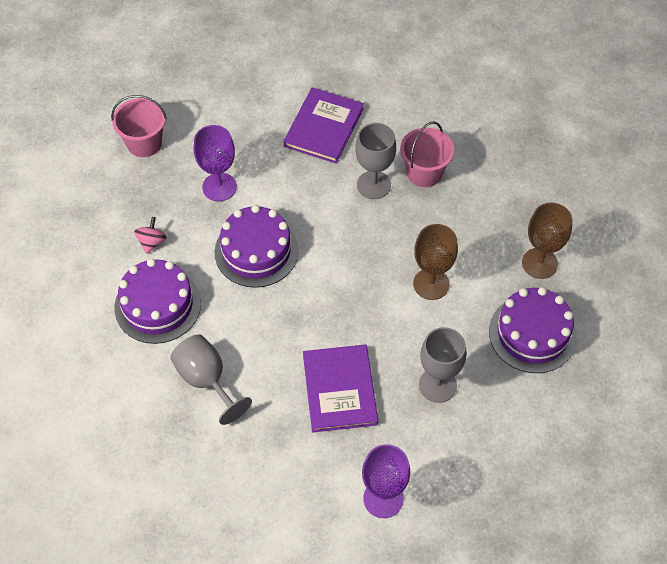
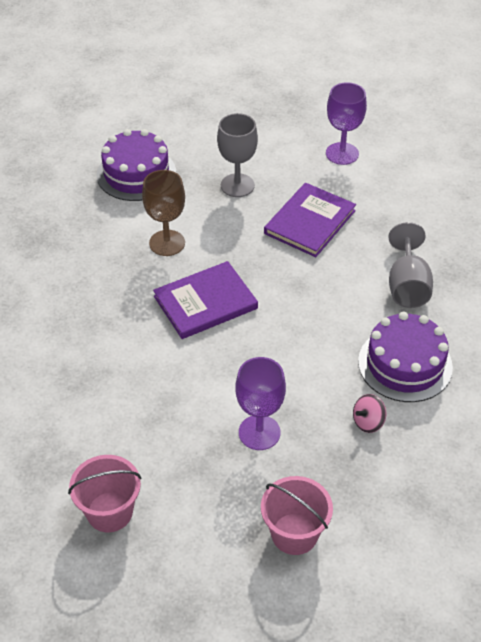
camera: 140 degrees left, 10 degrees down
(256, 251) = (279, 353): purple cake -> none
(324, 127) = (103, 423): purple book -> purple book (205, 302)
(373, 185) = (121, 341): grey goblet -> none
(424, 173) = (68, 323): pink bucket -> pink bucket (109, 512)
(539, 263) = (72, 207): brown goblet -> none

